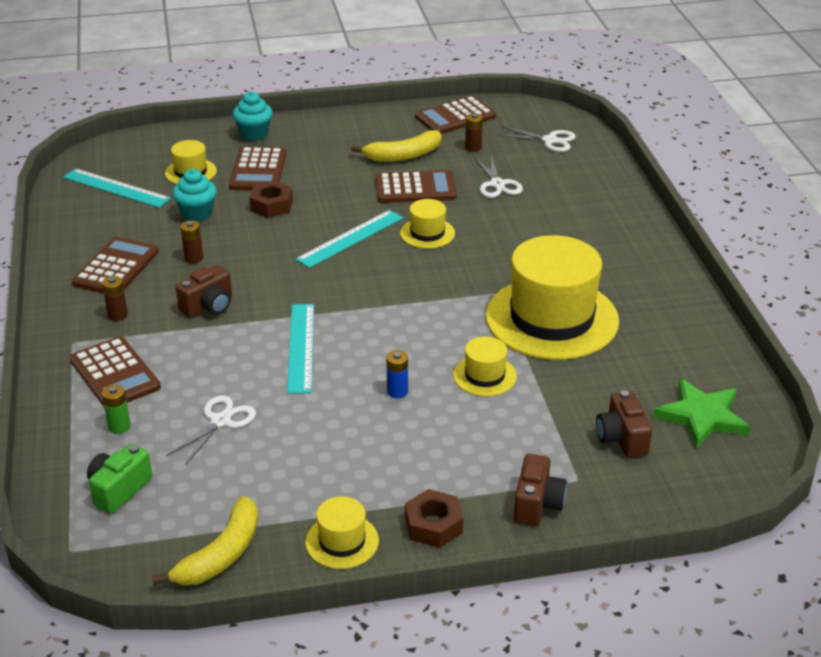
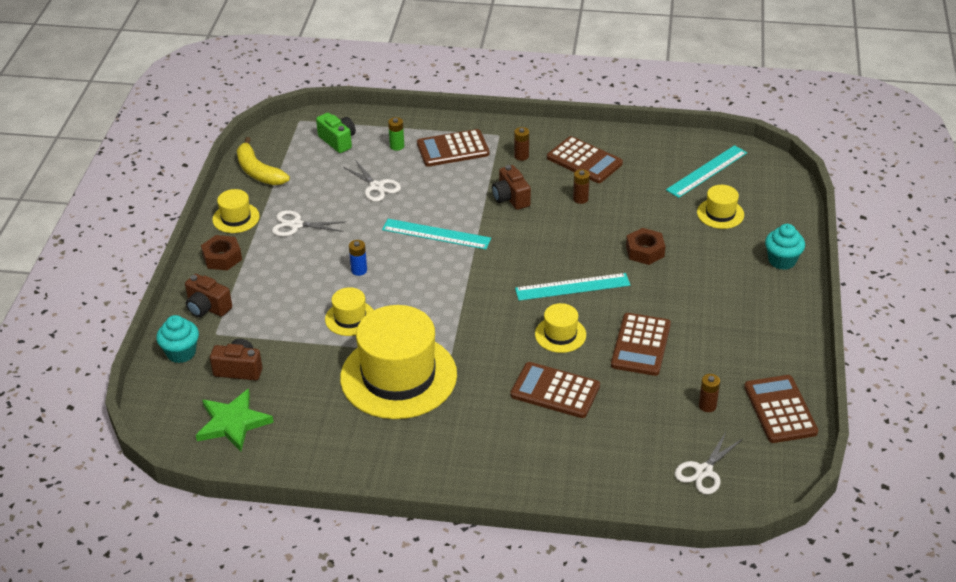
camera: 110 degrees right, 5 degrees up
(197, 213) = (648, 208): turquoise cupcake -> turquoise cupcake (181, 353)
(258, 170) = (710, 253): brown calculator -> brown calculator (555, 391)
(350, 238) = (572, 287): turquoise ruler -> turquoise ruler turned 75 degrees counterclockwise
(403, 155) = (707, 351): yellow banana -> none
(497, 184) = (627, 404): white scissors -> white scissors (296, 225)

